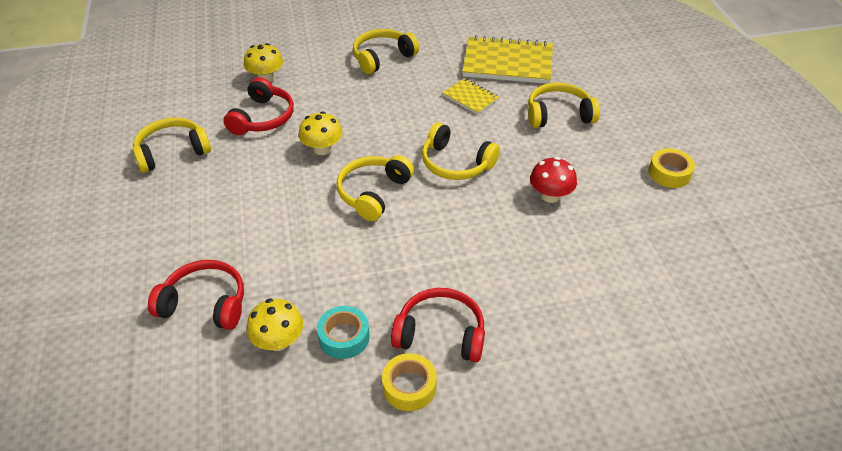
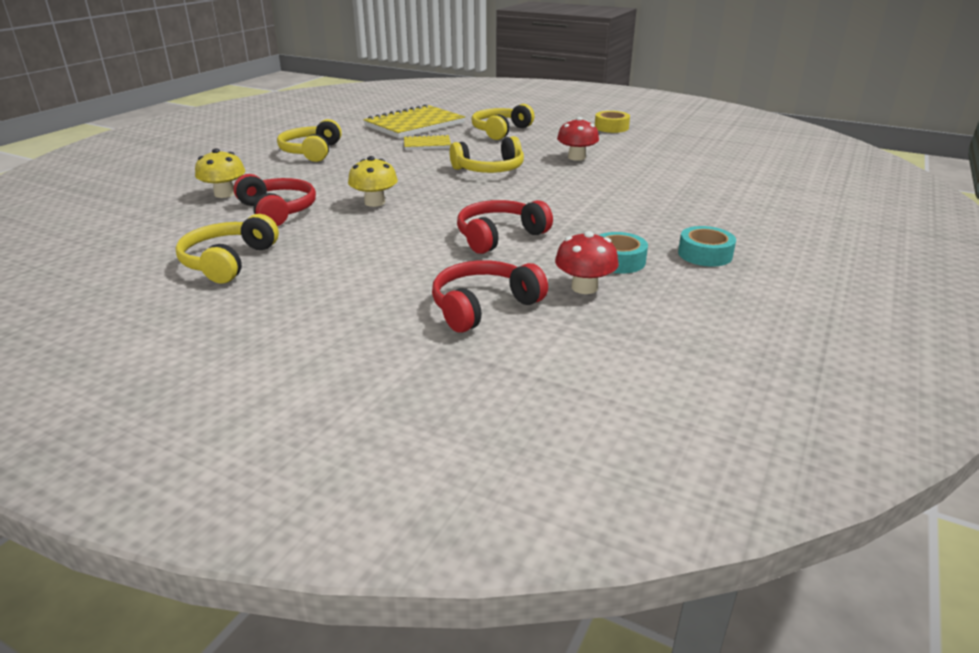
camera: 50 degrees left, 15 degrees down
(278, 341) = (584, 287): yellow mushroom -> red mushroom
(373, 193) = (468, 202): yellow headphones -> none
(409, 387) = (705, 254): yellow tape -> turquoise tape
(440, 334) = (663, 228): red headphones -> red headphones (499, 236)

